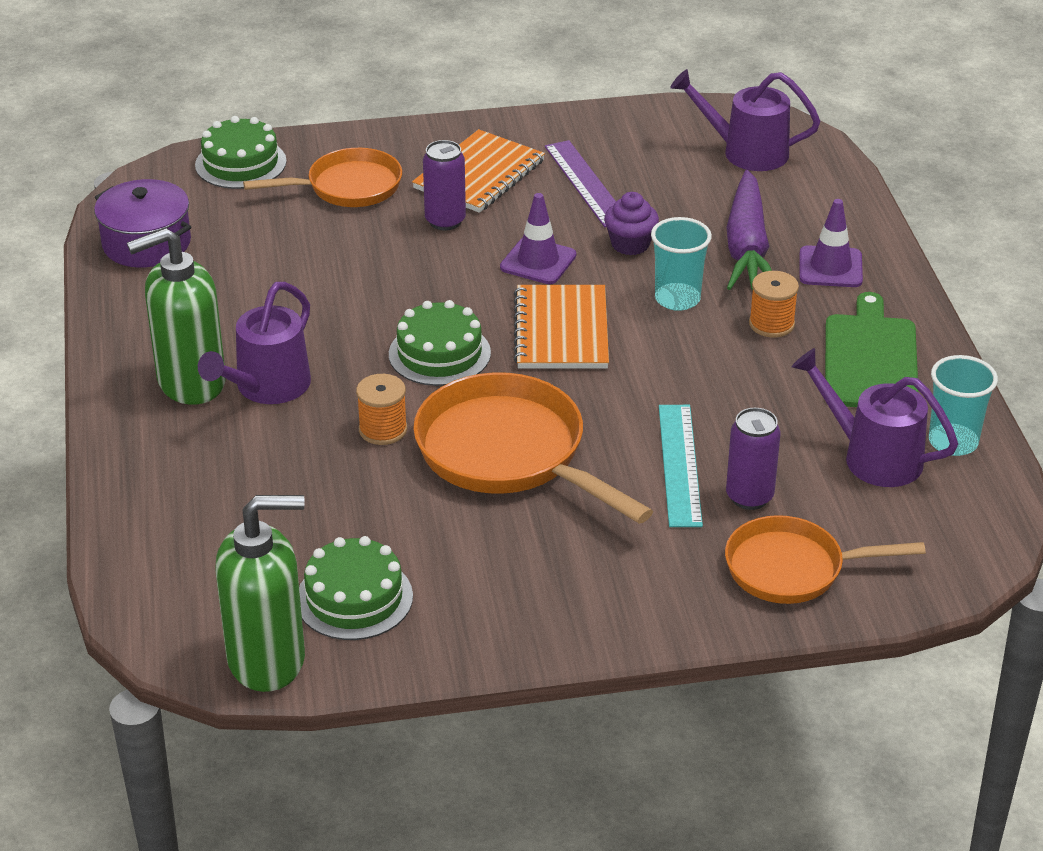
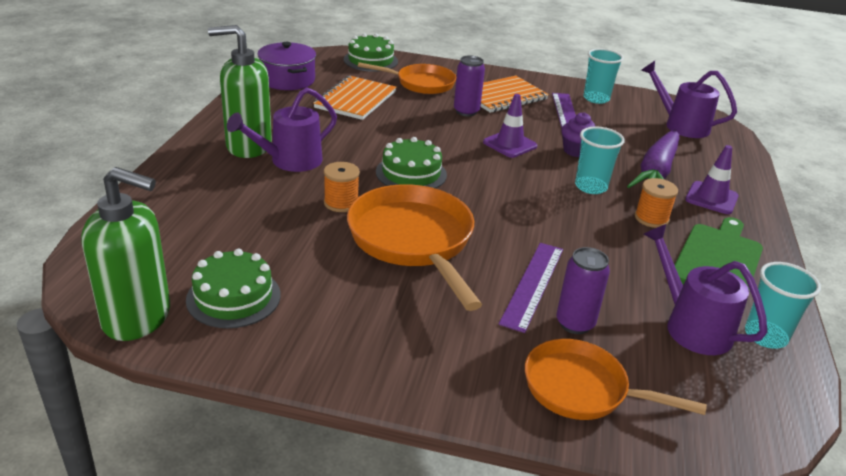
camera: 20 degrees right, 5 degrees down
(561, 330) = (500, 183): orange notebook -> orange notebook (355, 100)
(610, 137) = (596, 99): none -> turquoise cup
(680, 464) = (533, 285): turquoise ruler -> purple ruler

